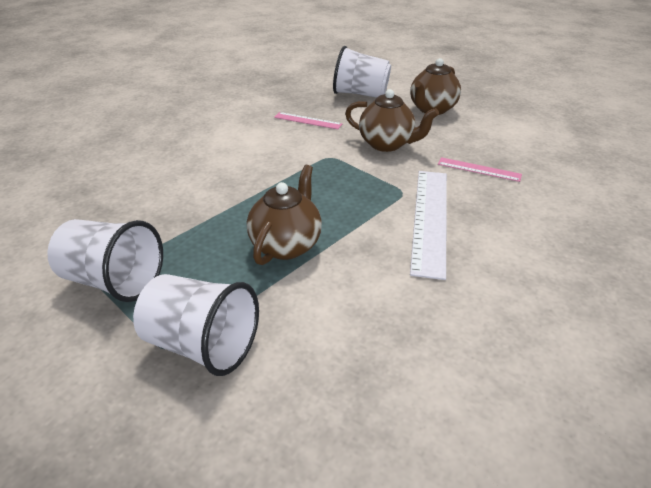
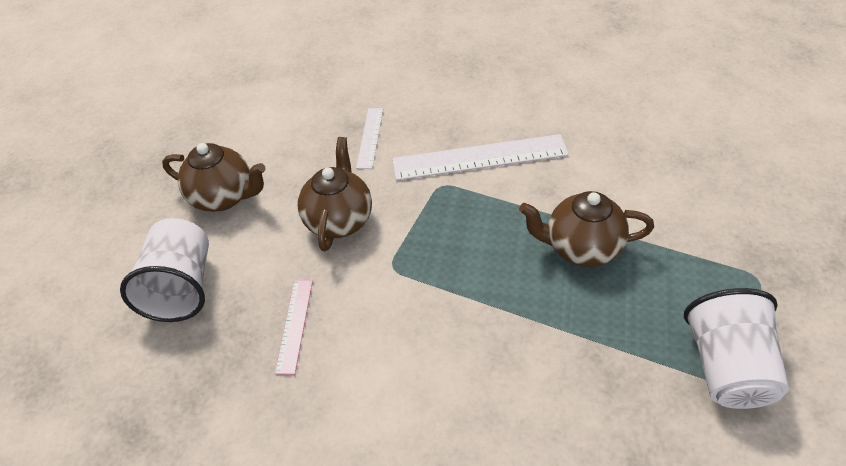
camera: 105 degrees left, 10 degrees up
(202, 344) = (735, 257): white cup -> none
(479, 169) = (370, 137): pink ruler -> white ruler

